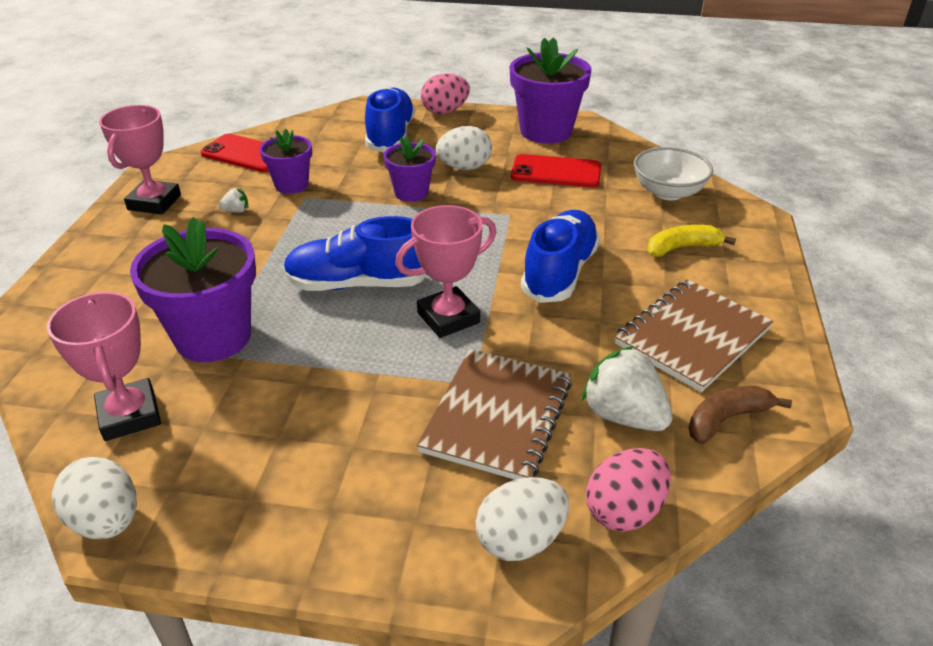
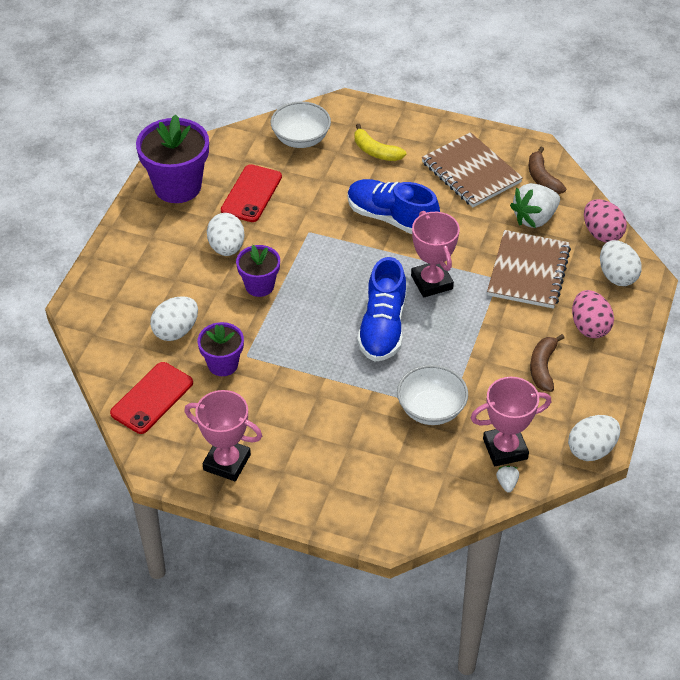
camera: 80 degrees left, 10 degrees up
(213, 337) = (431, 409): purple flower pot -> white bowl
(236, 211) = (258, 402): white strawberry -> white strawberry (507, 483)
(289, 447) = (543, 367): none -> brown banana
(337, 155) = (176, 331): none -> white egg
(390, 136) = (150, 291): blue shoe -> none
(445, 111) = (112, 247): pink egg -> pink egg (589, 327)
(497, 416) = (528, 271): brown notebook -> brown notebook turned 75 degrees clockwise
(682, 248) = (376, 151): yellow banana -> yellow banana turned 45 degrees counterclockwise

